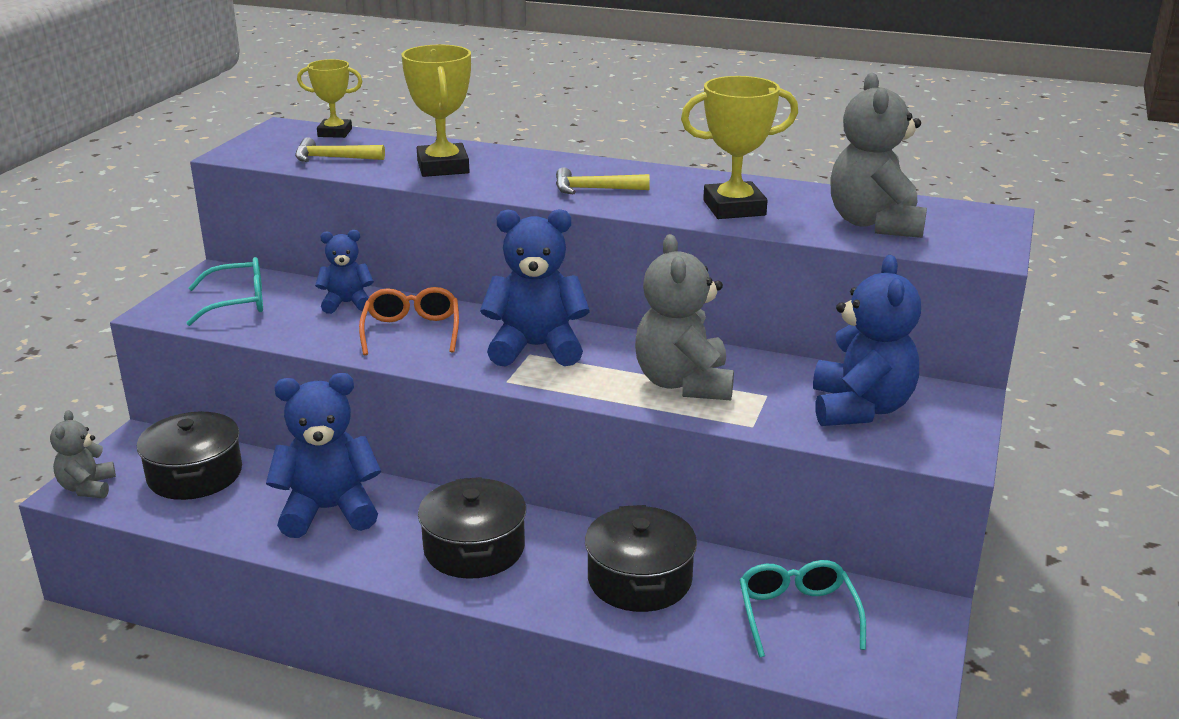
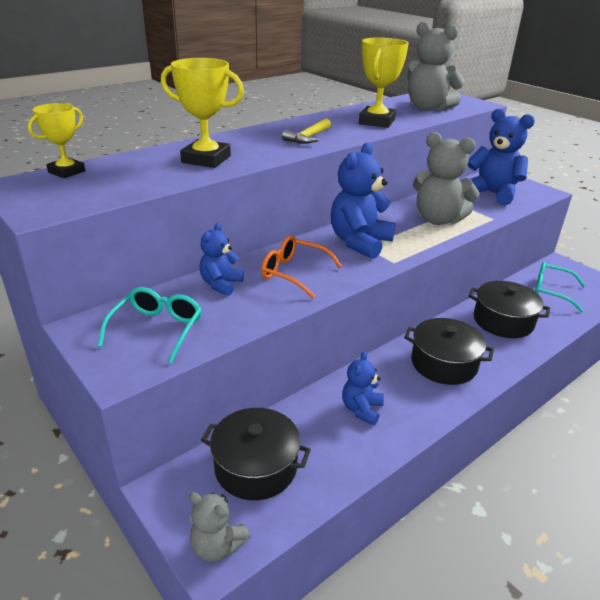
camera: 60 degrees left, 5 degrees up
(329, 510) = (361, 409): blue teddy bear -> blue teddy bear, size x0.57
(333, 158) = (124, 183): yellow hammer -> none

